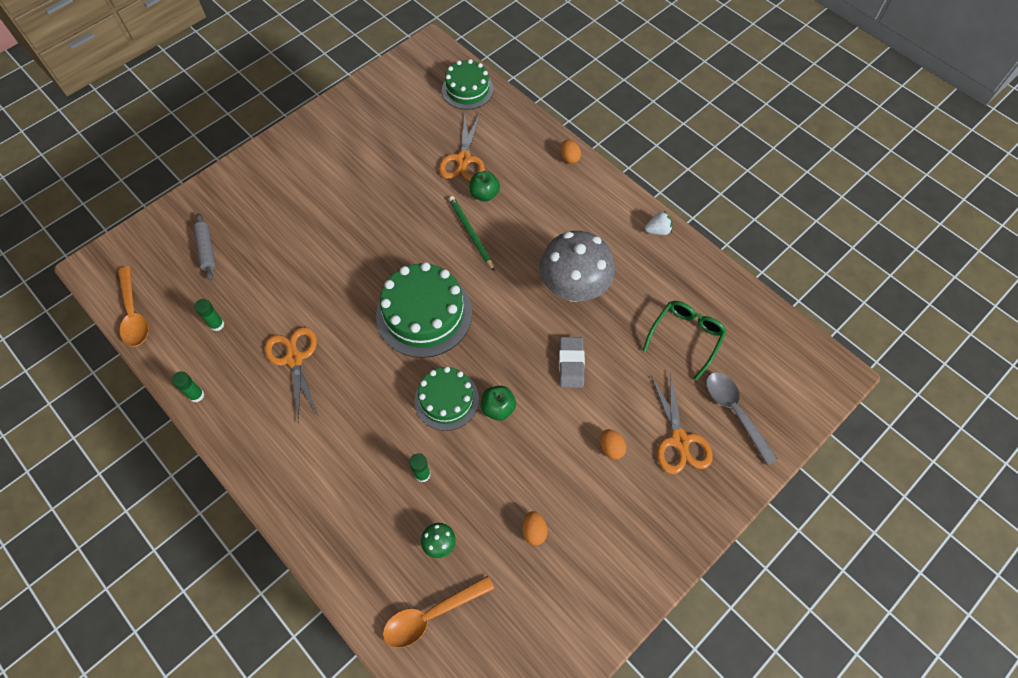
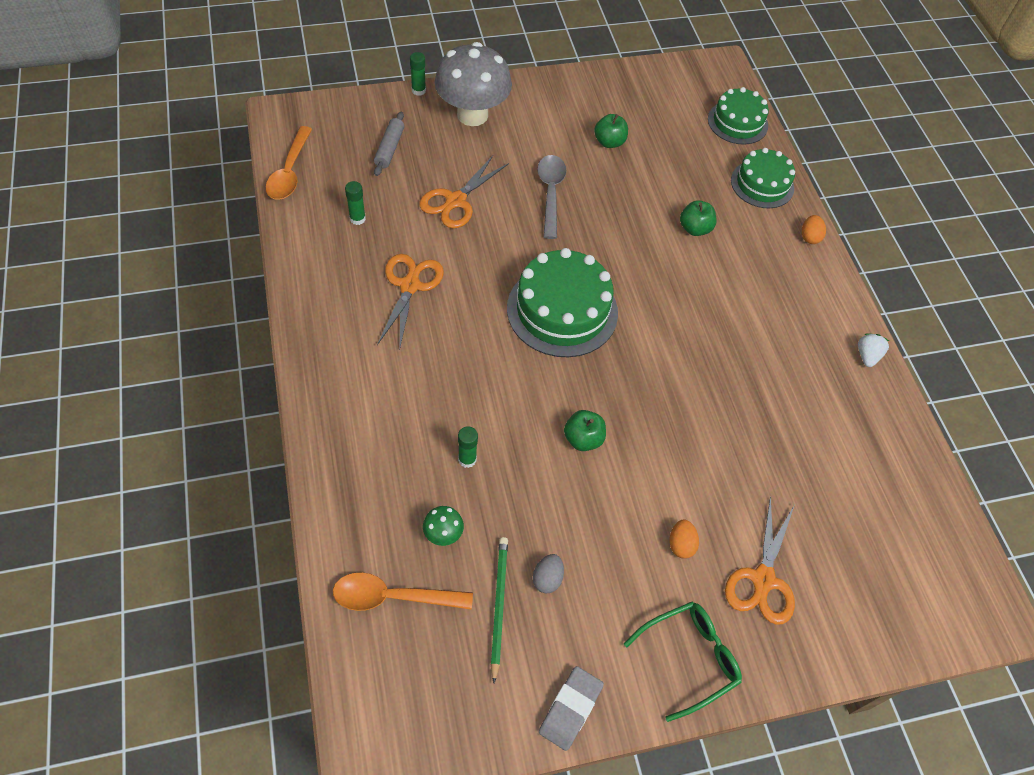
camera: 25 degrees right, 5 degrees down
(196, 395) = (300, 271): green glue stick -> green glue stick (418, 90)
(380, 155) = (609, 142): none -> green apple
(446, 400) = (535, 402): green cake -> green cake (762, 184)
(464, 159) = (693, 186): orange scissors -> orange scissors (456, 201)
(471, 233) = (657, 258): green pencil -> green pencil (499, 605)
(534, 531) = (547, 579): orange egg -> grey egg
(571, 364) = (687, 438): grey eraser -> grey eraser (570, 709)
(573, 288) = (736, 366): grey mushroom -> grey mushroom (472, 115)
(658, 230) = (867, 356): white strawberry -> white strawberry turned 90 degrees counterclockwise
(685, 337) = (834, 479): green glasses -> green glasses (689, 658)
(735, 412) = (846, 587): grey spoon -> grey spoon (550, 193)

